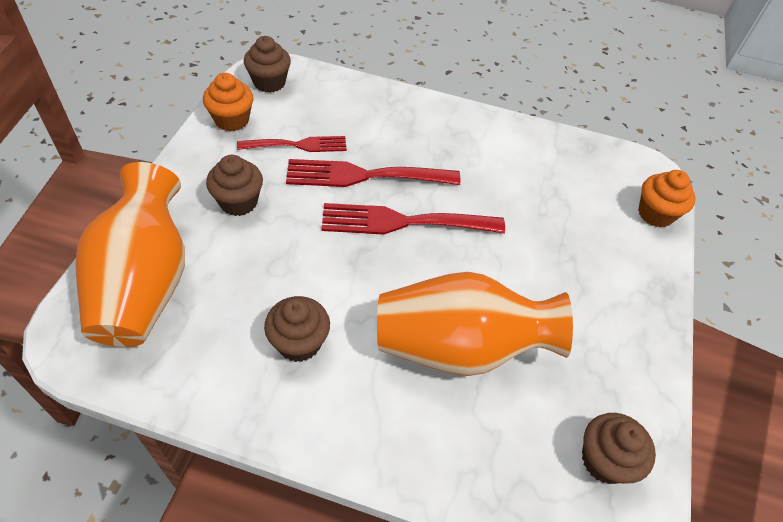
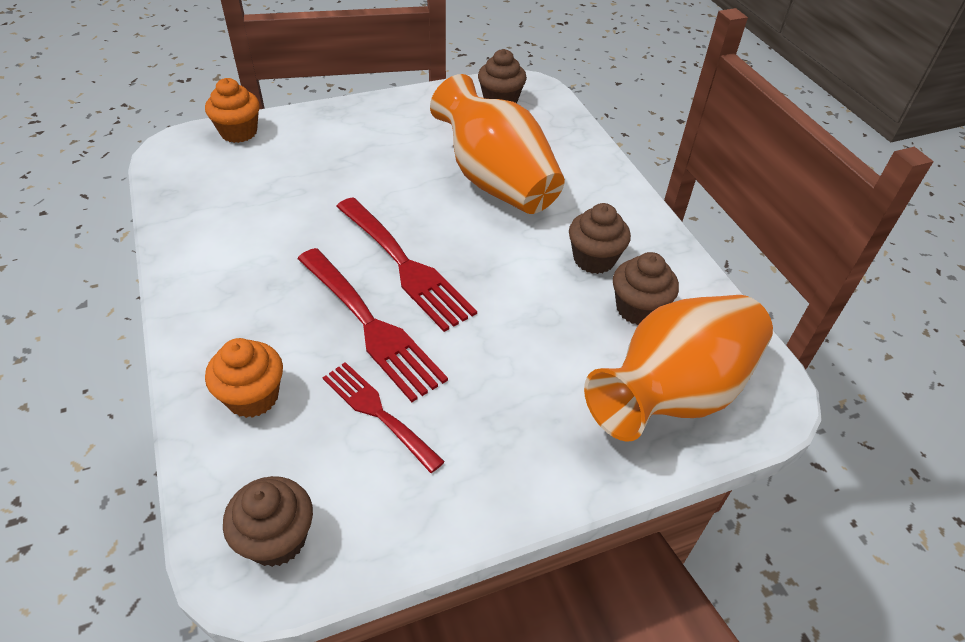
camera: 125 degrees left, 5 degrees down
(232, 120) = (397, 516): orange cupcake -> orange cupcake (253, 397)
(238, 202) = (513, 400): brown cupcake -> brown cupcake (638, 309)

